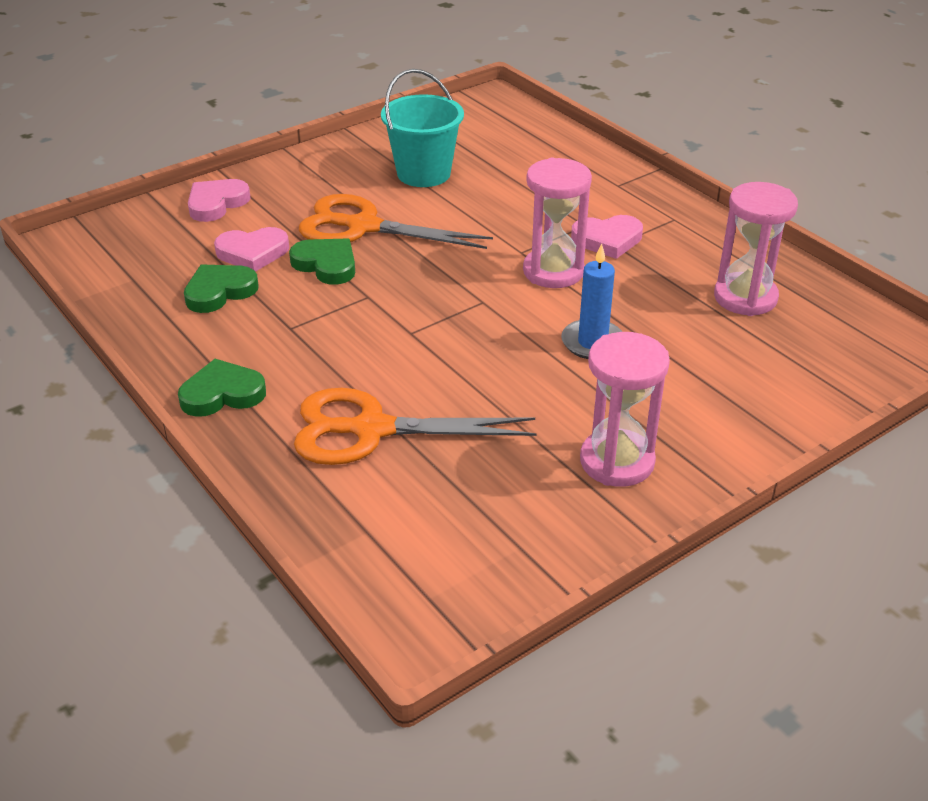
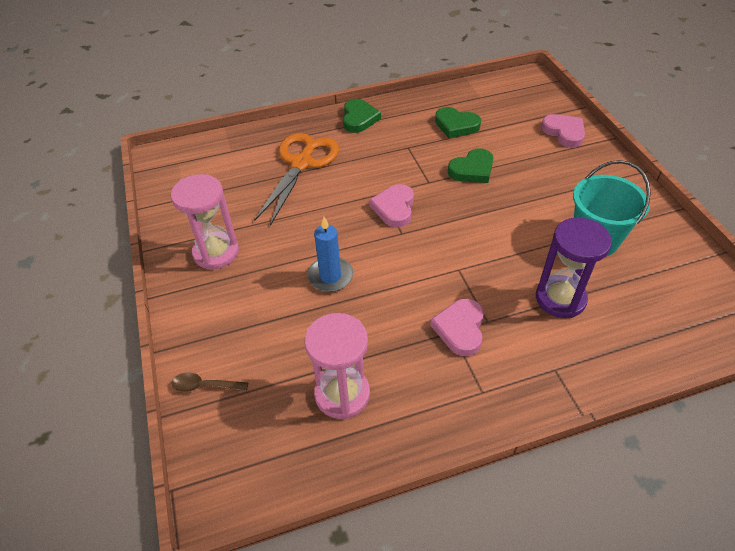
camera: 110 degrees right, 10 degrees up
(219, 292) = (456, 125): green heart -> green heart turned 135 degrees clockwise
(252, 253) = (496, 141): pink heart -> pink heart (394, 208)
(363, 227) = (517, 193): orange scissors -> none
(525, 188) = (560, 298): none -> purple hourglass
(553, 271) = (425, 280): pink hourglass -> none
(819, 397) = (204, 386): none -> brown spoon

